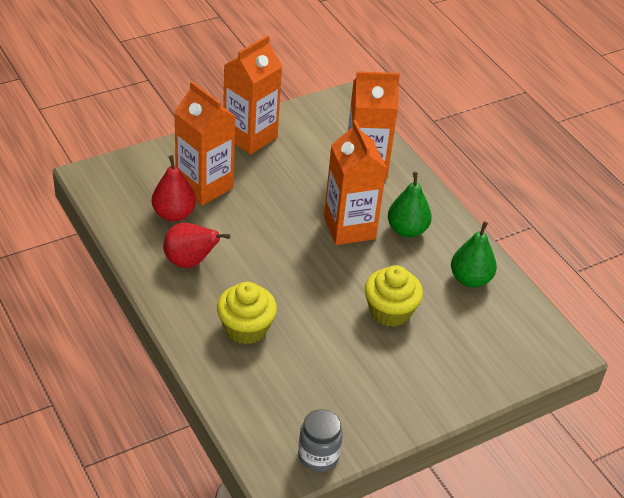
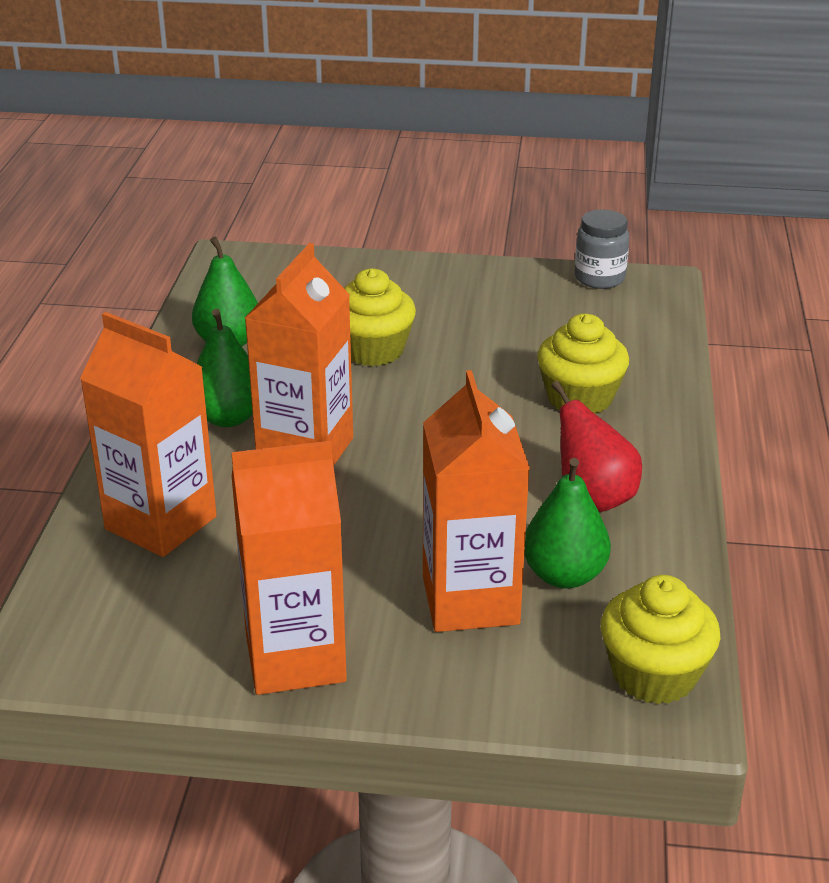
camera: 140 degrees left, 10 degrees down
(107, 186) = (654, 674): none -> yellow cupcake
(174, 214) = (564, 575): red pear -> green pear

